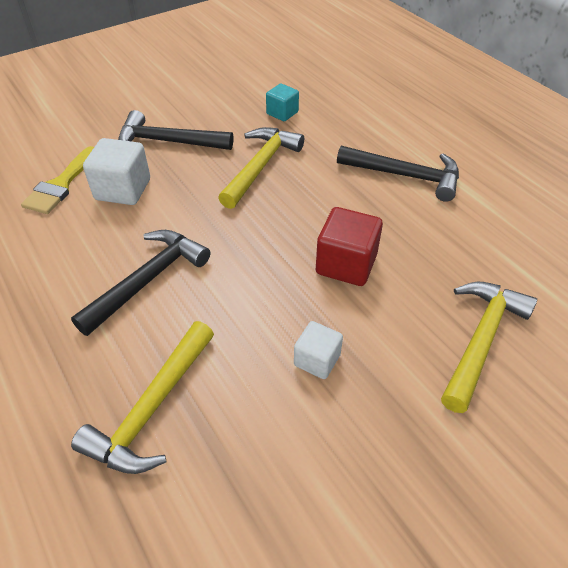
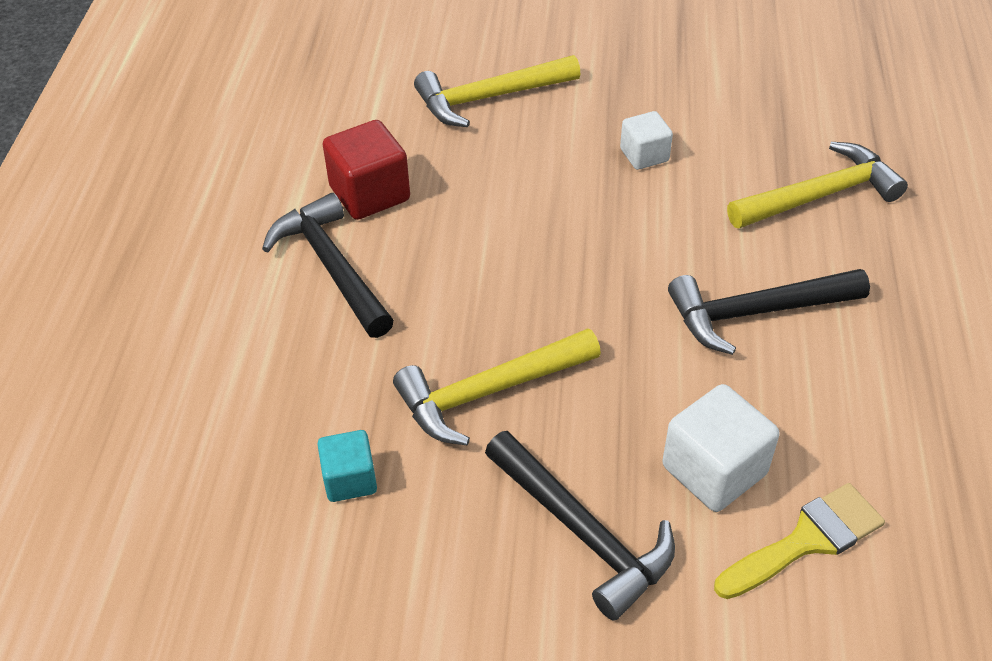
camera: 140 degrees left, 0 degrees up
(346, 264) = (527, 212): red cube -> red cube (369, 194)

